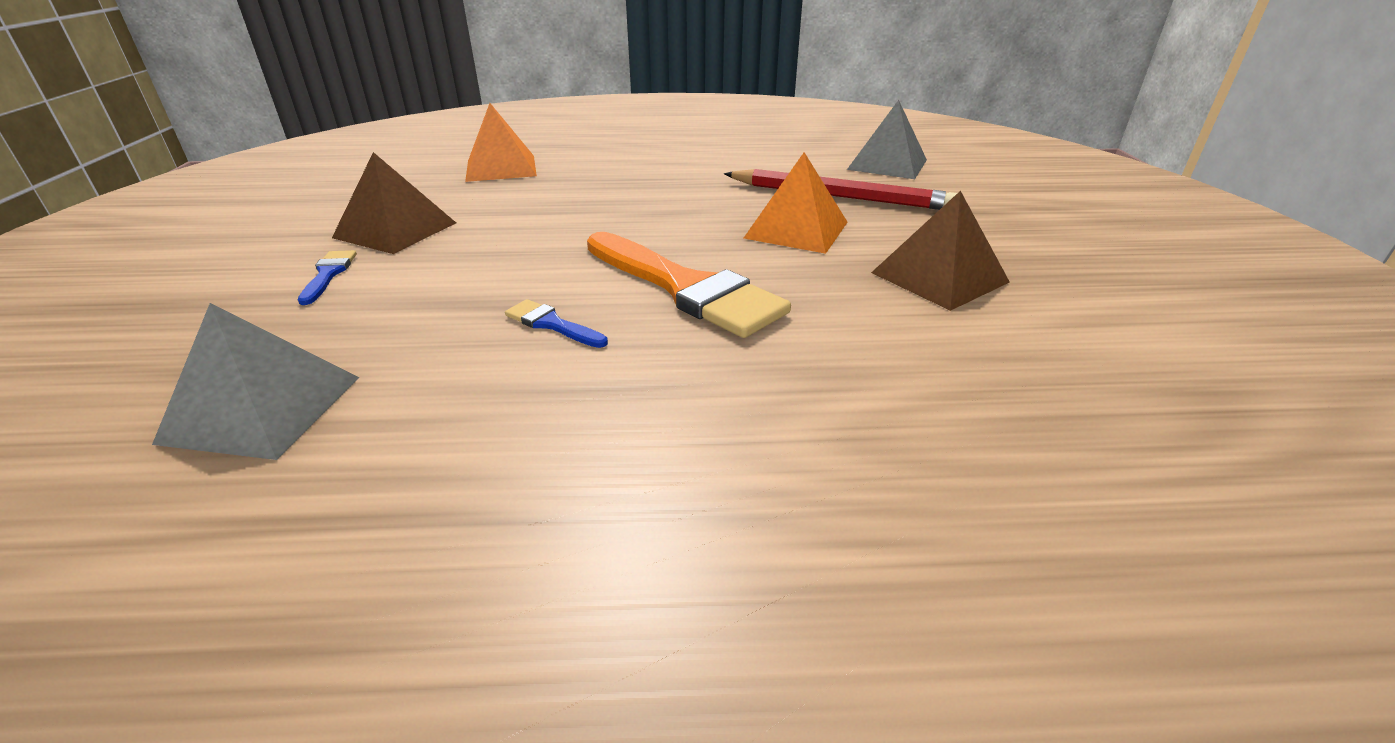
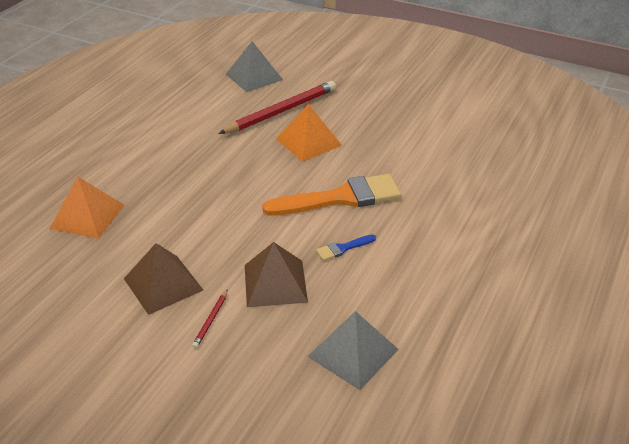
camera: 60 degrees left, 5 degrees up
(328, 274) = (211, 320): blue brush -> red pencil
(939, 277) = (390, 127): brown pyramid -> brown pyramid (275, 283)

